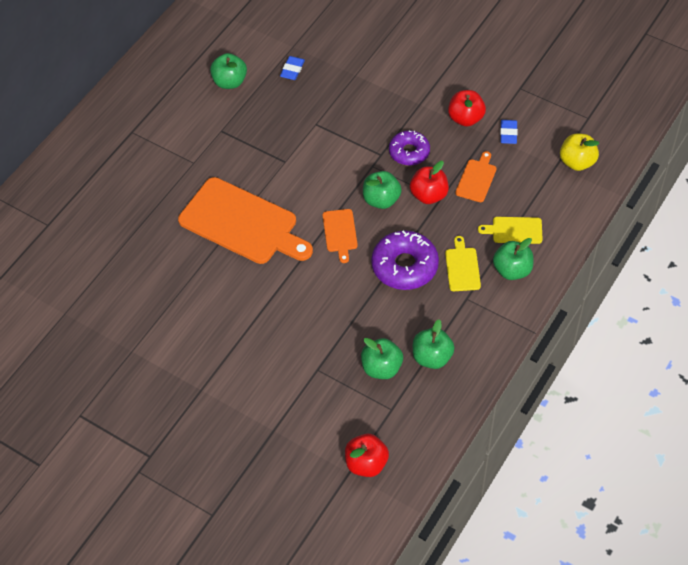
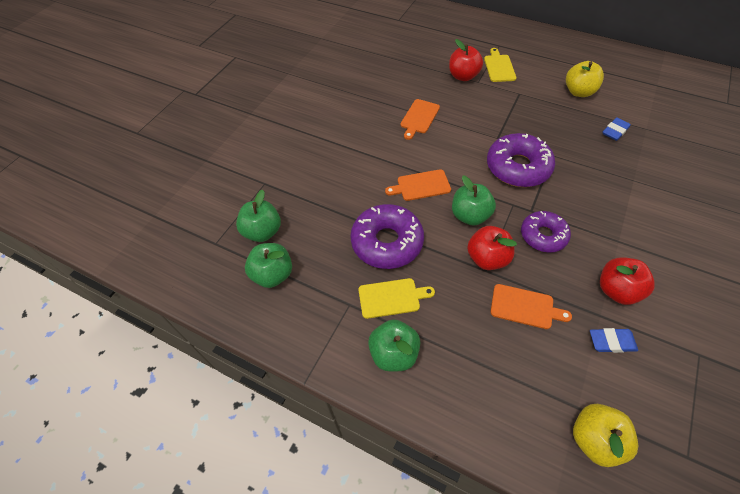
camera: 85 degrees right, 0 degrees up
(230, 82) = (578, 92): green apple -> yellow apple
(242, 223) = (419, 118): orange cutting board -> orange cutting board, size x0.45
(292, 70) = (615, 131): blue eraser -> blue eraser turned 60 degrees counterclockwise
(327, 153) = (517, 167): none -> purple donut
(366, 463) = (159, 228): red apple -> red apple (463, 76)
(514, 230) = (455, 354): yellow cutting board -> yellow cutting board (499, 67)

